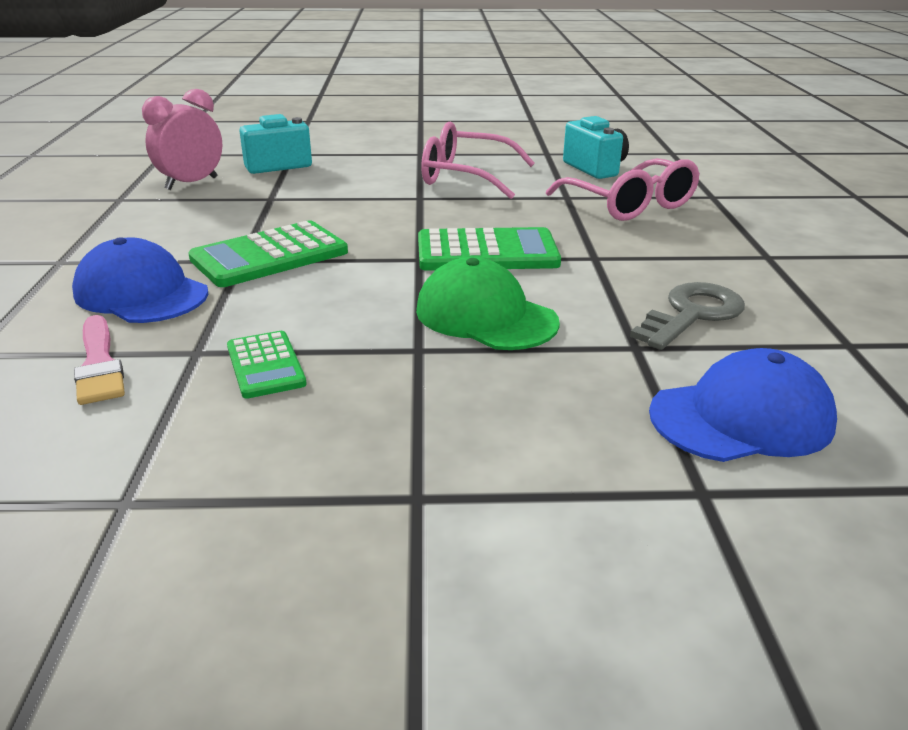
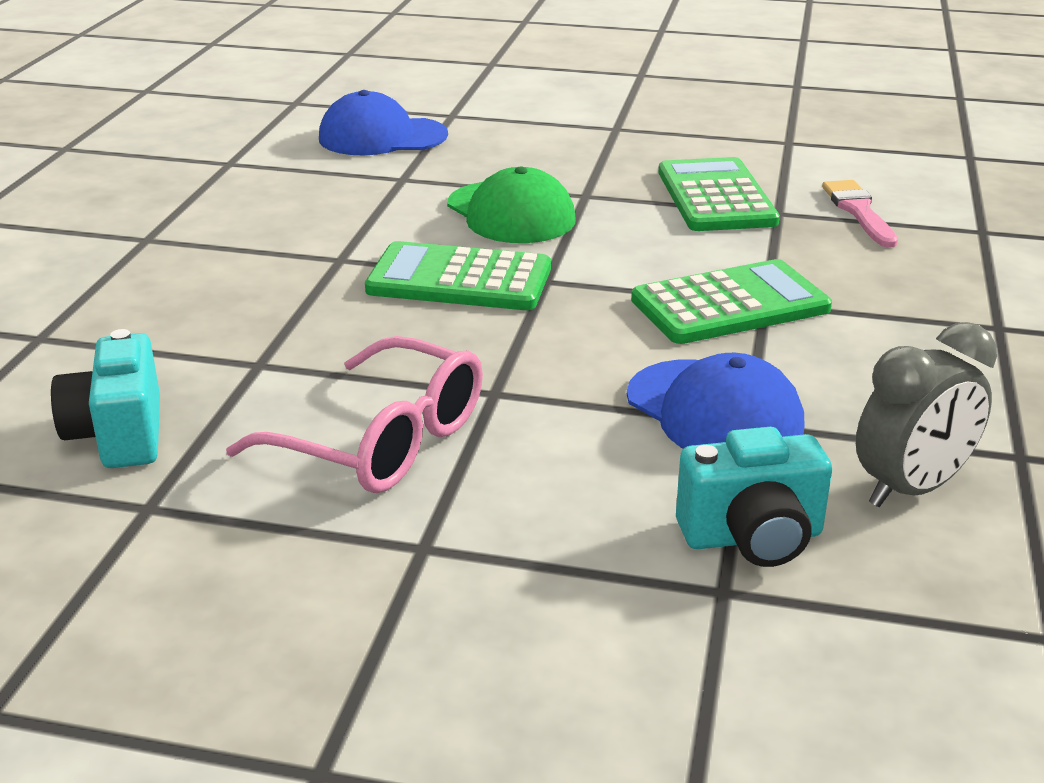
camera: 165 degrees left, 0 degrees up
(141, 293) = (864, 272): blue cap -> blue cap (714, 411)
(191, 183) = (911, 489): pink clock -> grey clock
(265, 365) = (716, 197): green calculator -> green calculator, size x1.71
(629, 204) = (186, 335): pink glasses -> none
(692, 314) = (320, 195): grey key -> none

